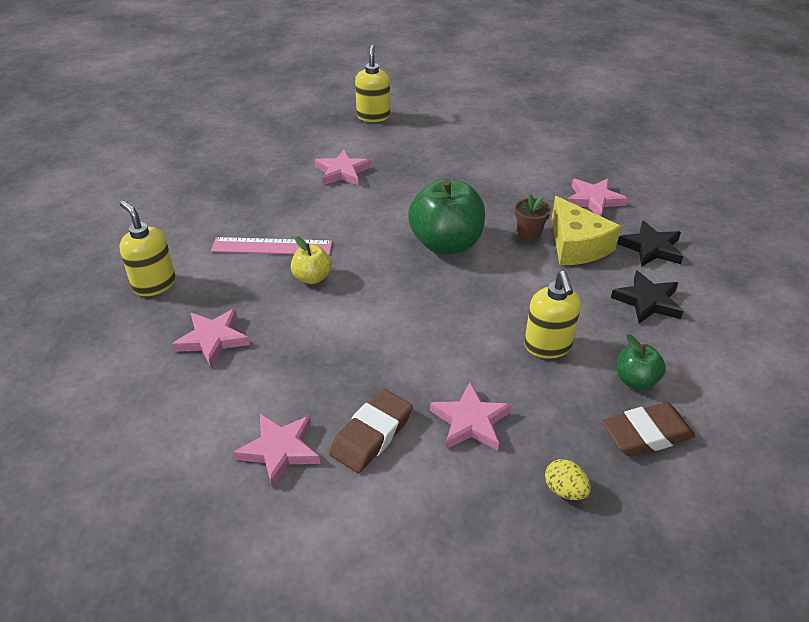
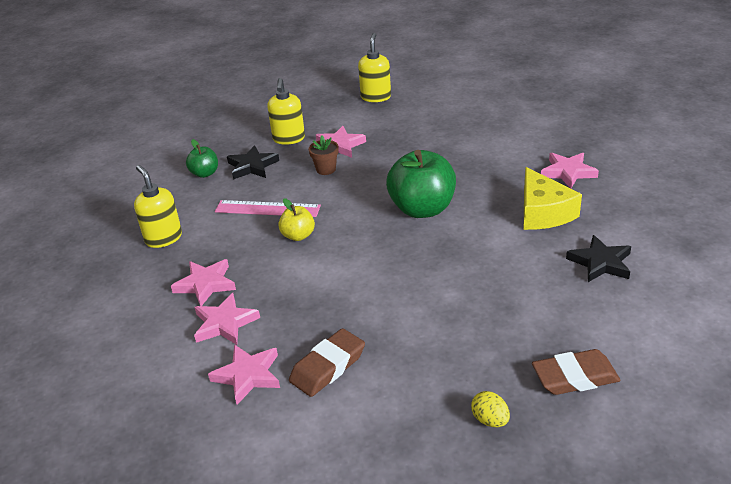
camera: 10 degrees right, 5 degrees down
(470, 421) = (416, 359): pink star -> pink star (224, 323)
(529, 233) = (500, 201): brown flower pot -> brown flower pot (326, 169)
(548, 346) = (498, 299): yellow soap dispenser -> yellow soap dispenser (289, 139)
(636, 380) = (574, 331): green apple -> green apple (205, 173)
(651, 248) = (614, 216): black star -> black star (252, 166)

